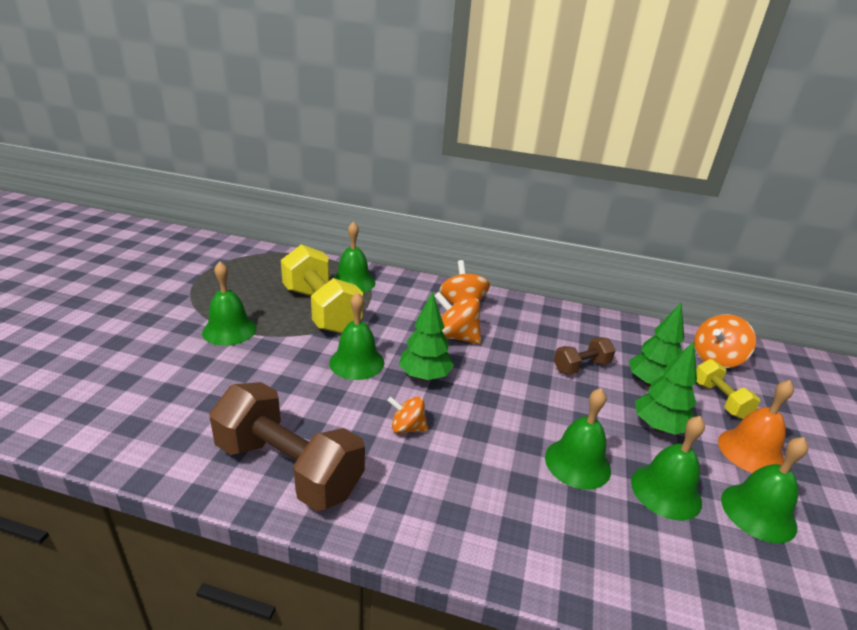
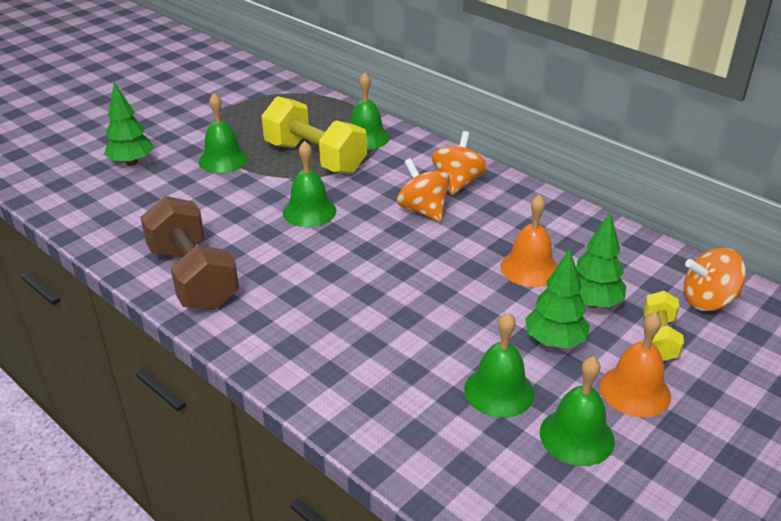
camera: 30 degrees right, 5 degrees up
(321, 309) = (315, 158): yellow dumbbell -> yellow dumbbell turned 45 degrees counterclockwise
(407, 428) = (308, 274): orange spinning top -> none
(425, 376) = (360, 238): green tree -> green tree (132, 162)
(577, 463) = (436, 344): green bell -> none
(581, 367) = (529, 268): brown dumbbell -> orange bell

